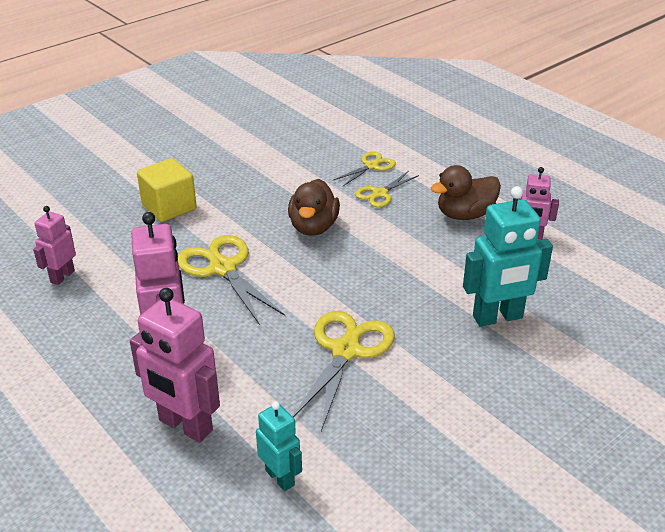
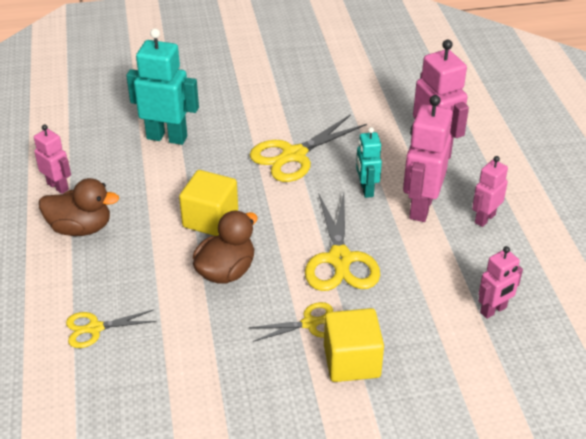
camera: 150 degrees left, 5 degrees up
(93, 358) = (484, 218): none -> pink robot
(280, 477) = (390, 104): turquoise robot -> turquoise robot (366, 189)
(367, 258) = (210, 219): none -> yellow cube
(380, 194) = (126, 285): yellow scissors -> yellow scissors (309, 323)

